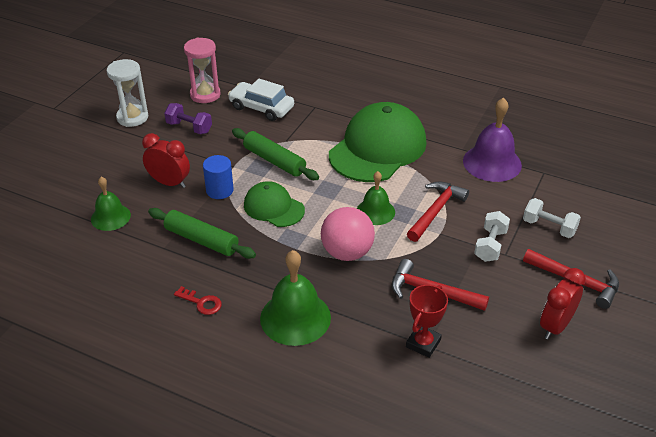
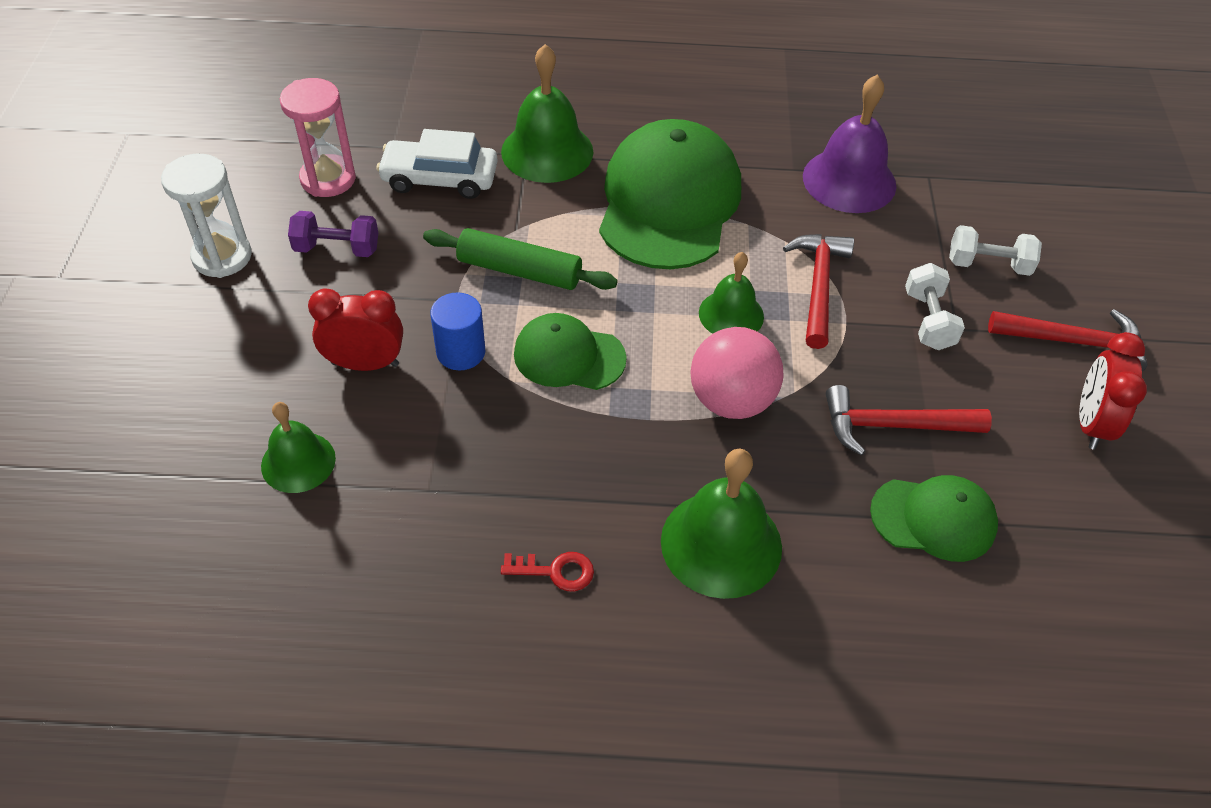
camera: 25 degrees left, 10 degrees up
(201, 240) = (486, 454): green rolling pin -> none
(327, 108) = (547, 151): none -> green bell
(423, 343) = (933, 519): red trophy -> green cap

